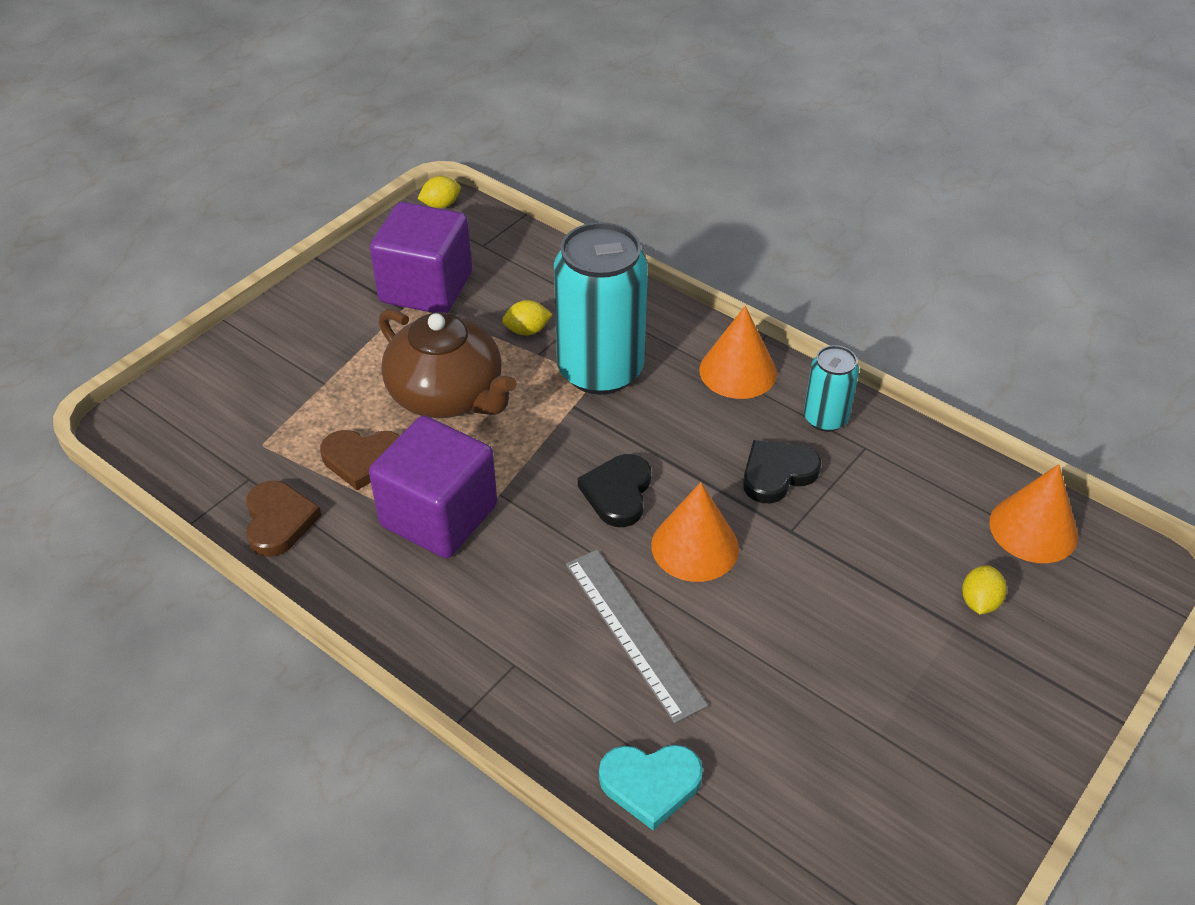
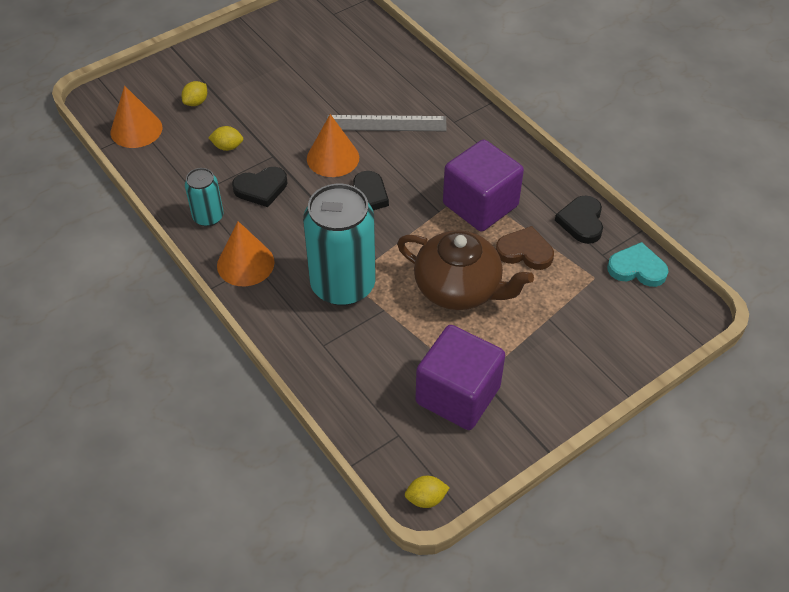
camera: 165 degrees left, 5 degrees up
(279, 521) = (581, 221): brown heart -> black heart
(447, 395) = (459, 288): brown teapot -> brown teapot turned 150 degrees clockwise
(527, 331) = (385, 332): yellow lemon -> yellow lemon (227, 147)
(633, 632) = (386, 123): grey ruler -> grey ruler turned 75 degrees counterclockwise
(650, 784) = (403, 64): turquoise heart -> turquoise heart (637, 268)

